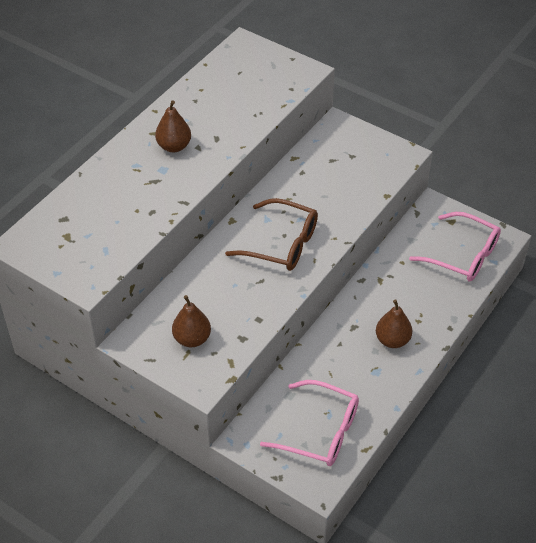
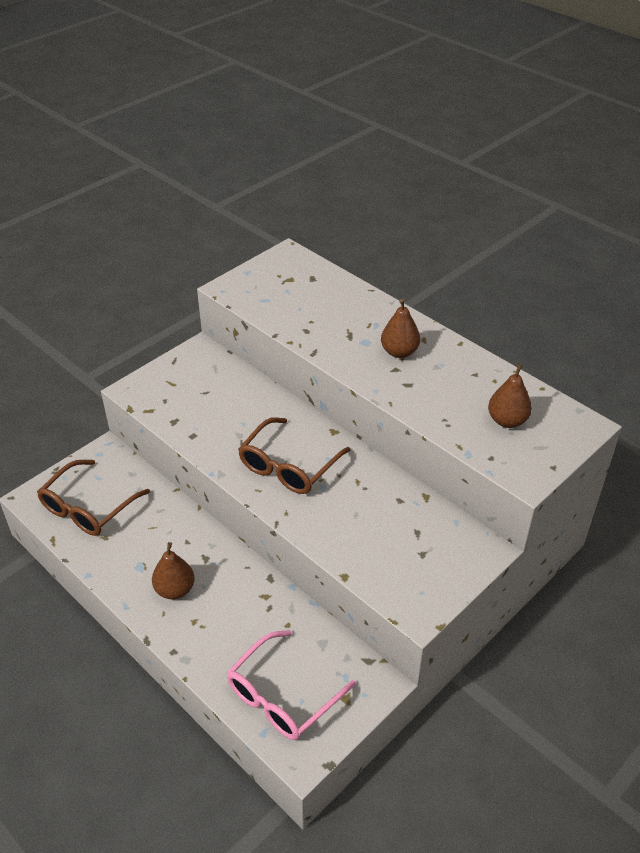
camera: 100 degrees right, 5 degrees down
(192, 339) = (186, 388): brown pear -> brown pear (507, 420)
(320, 431) = (88, 507): pink glasses -> brown glasses

